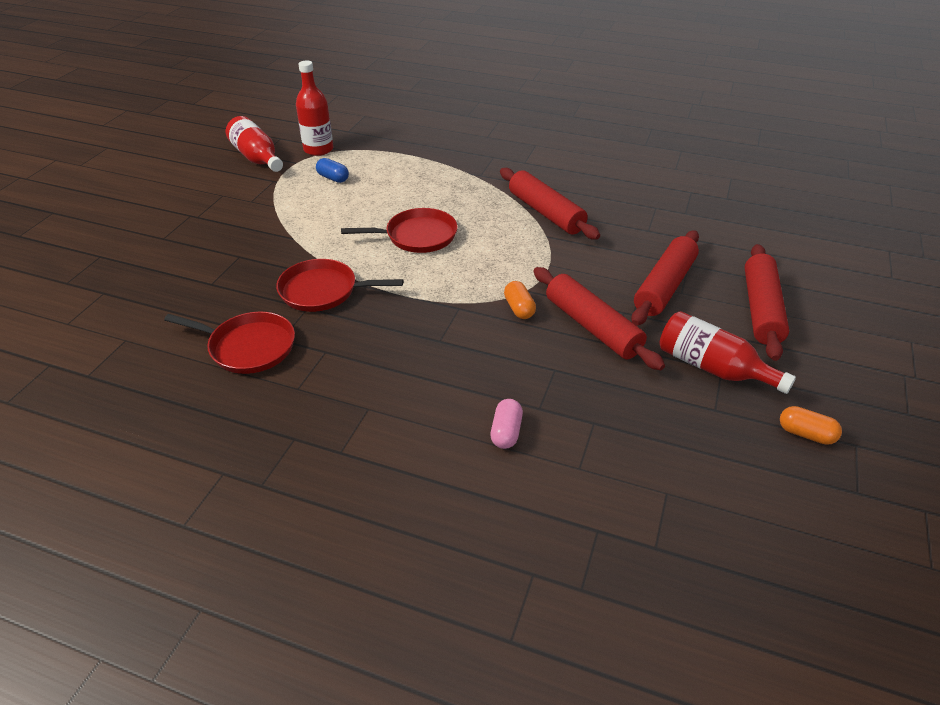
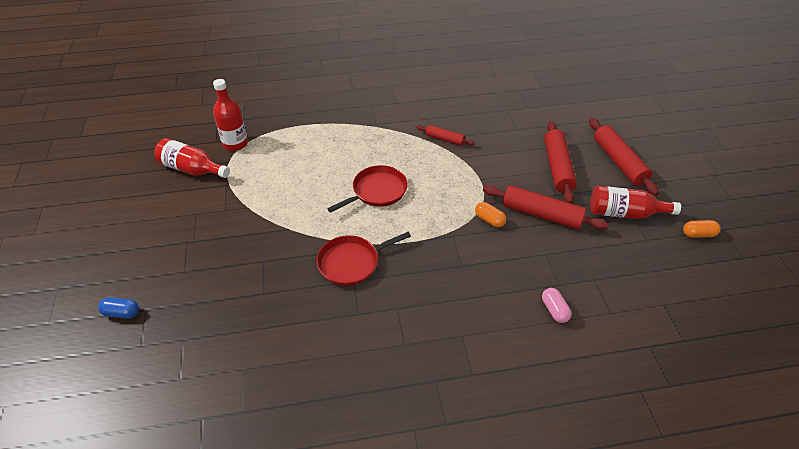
camera: 30 degrees left, 5 degrees up
(248, 347) = (341, 330): red pan -> none
(333, 178) = (271, 165): blue capsule -> blue capsule (121, 313)
(546, 212) = (444, 139): red rolling pin -> red rolling pin, size x0.56

